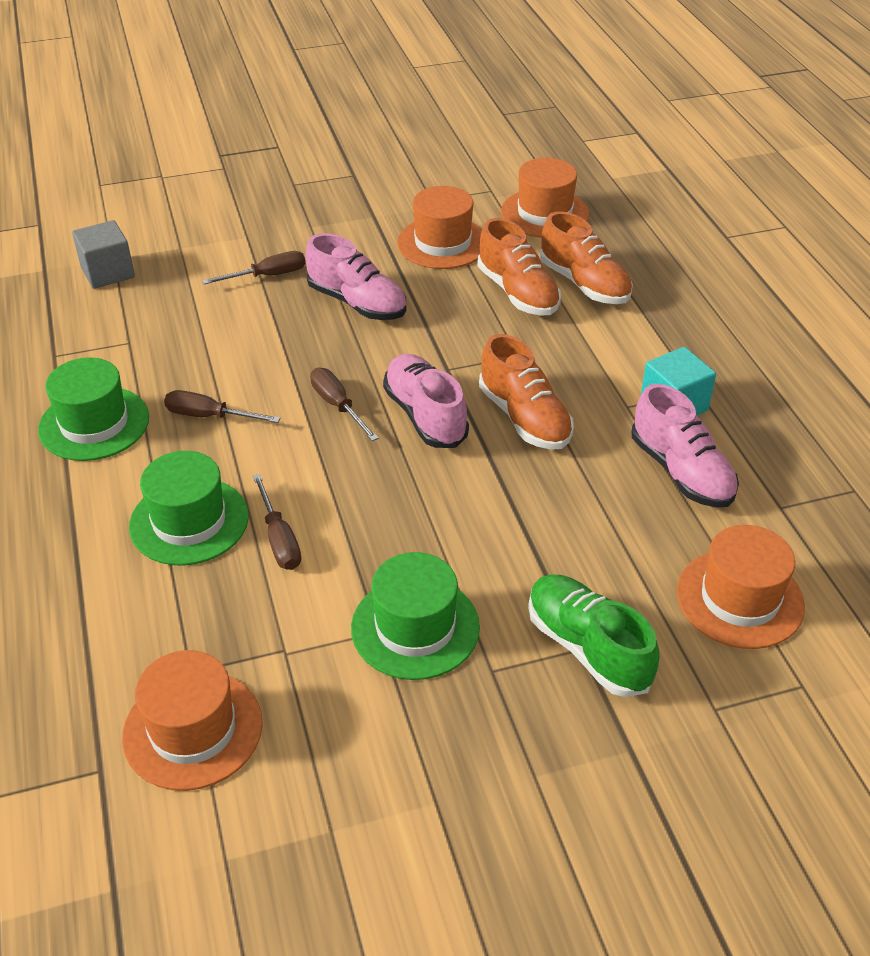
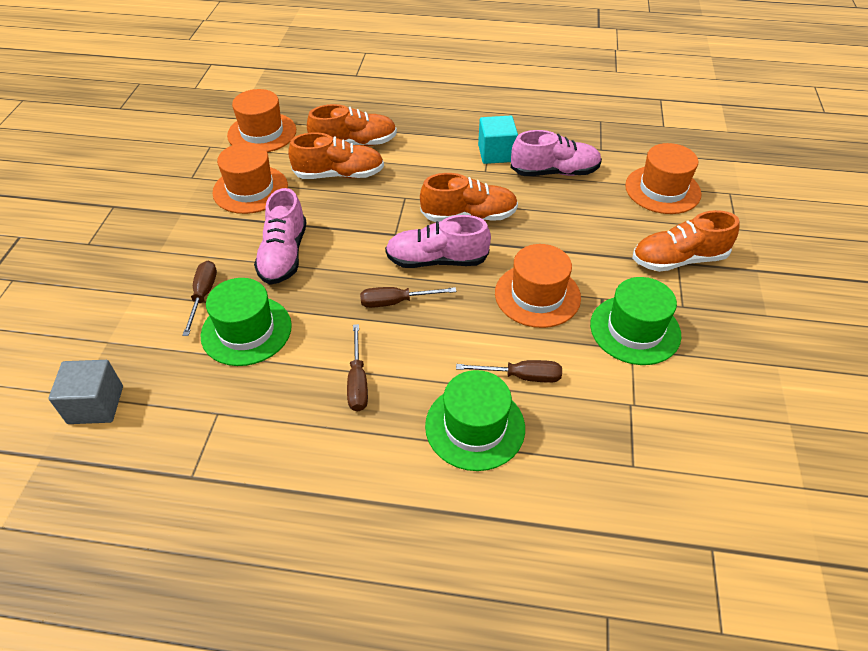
camera: 65 degrees left, 5 degrees up
(94, 423) = (314, 465): green hat -> green hat (246, 330)
(193, 729) = (688, 478): orange hat -> orange hat (537, 295)
(209, 416) = (357, 381): brown screwdriver -> brown screwdriver turned 45 degrees counterclockwise
(357, 303) = (284, 255): pink shoe -> pink shoe turned 120 degrees clockwise
(587, 648) = (678, 260): green shoe -> orange shoe

